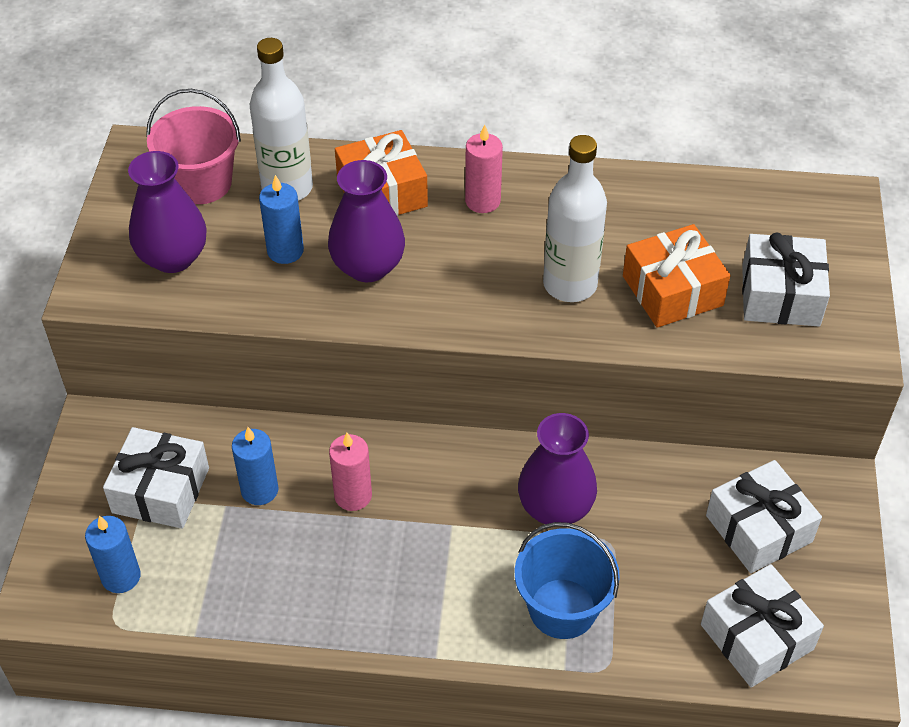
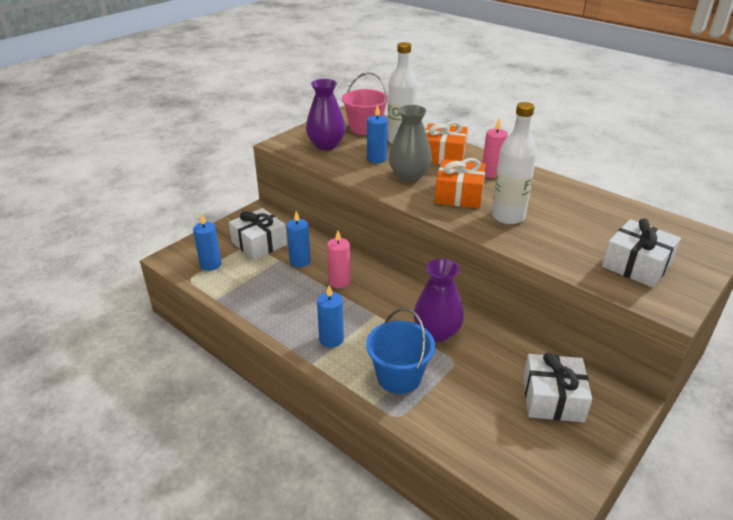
camera: 35 degrees right, 15 degrees down
(368, 266) = (409, 176): purple vase -> grey vase
(428, 603) = (331, 339): none -> blue candle
(672, 291) = (567, 239): orange gift -> orange gift (459, 195)
(756, 637) = (505, 451): white gift -> none

